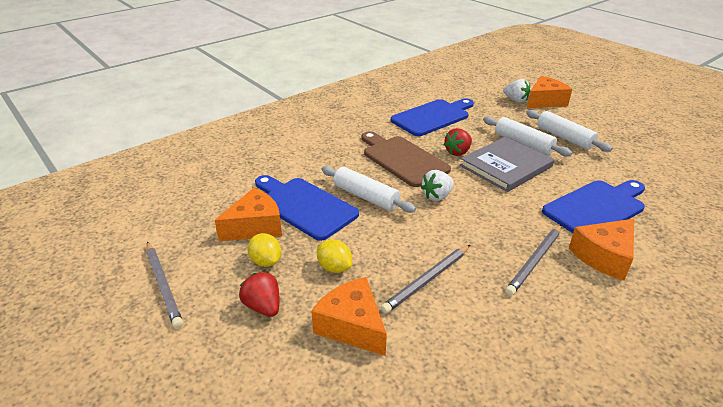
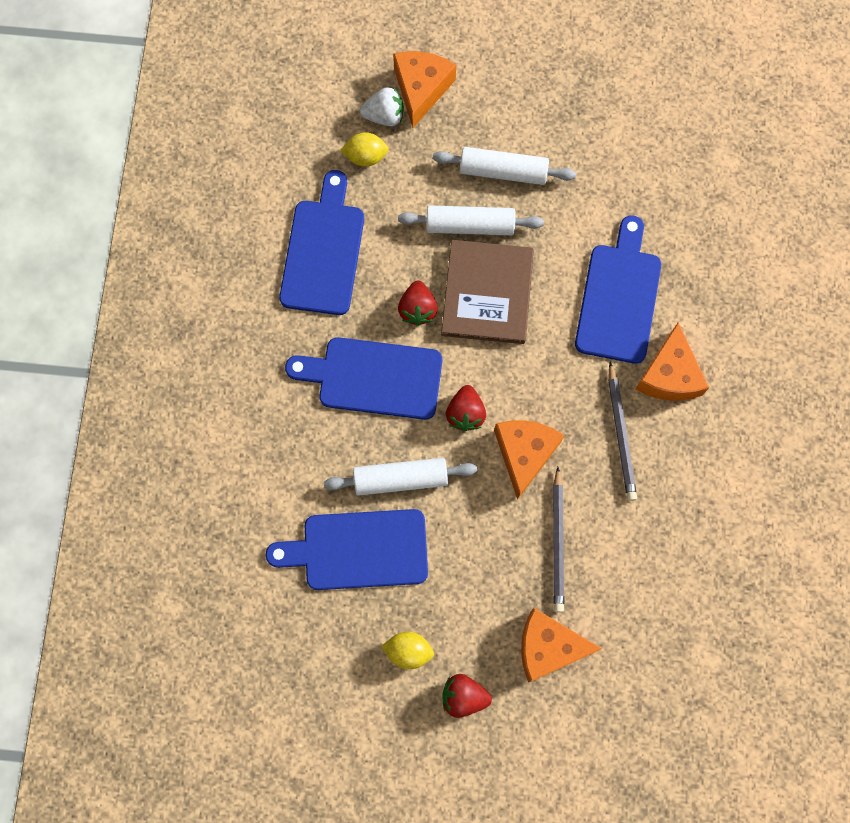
camera: 45 degrees left, 40 degrees up
(163, 285) = (358, 758): grey pencil -> none
(255, 226) = (347, 621): orange cheese -> orange cheese (524, 454)
(334, 267) = (472, 601): yellow lemon -> yellow lemon (365, 156)
(403, 159) = (374, 378): brown cutting board -> blue cutting board
(437, 196) = (465, 413): white strawberry -> red strawberry
(506, 166) = (487, 293): grey book -> brown book

